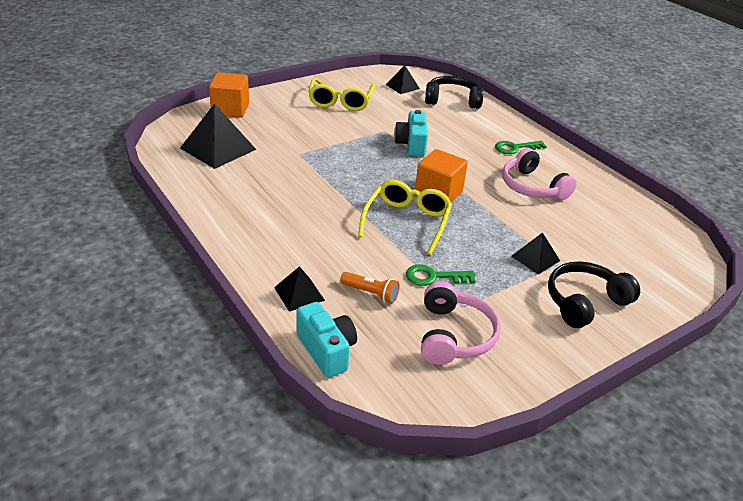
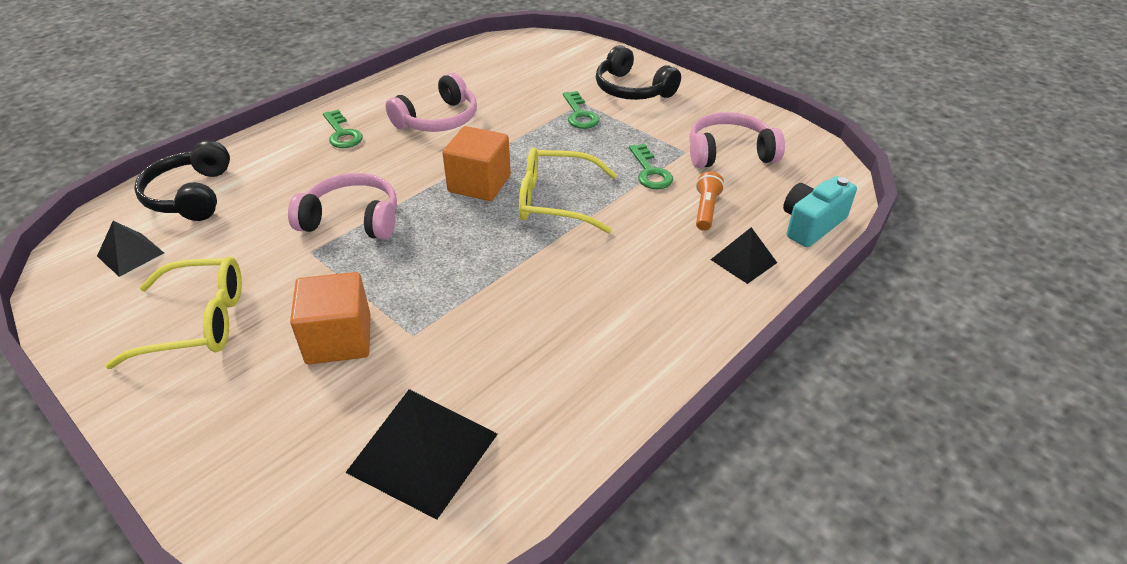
camera: 100 degrees left, 5 degrees up
(230, 109) = (244, 488): orange cube -> orange cube (339, 339)
(411, 144) = (352, 219): turquoise camera -> pink headphones
(535, 258) = (580, 114): black pyramid -> green key

